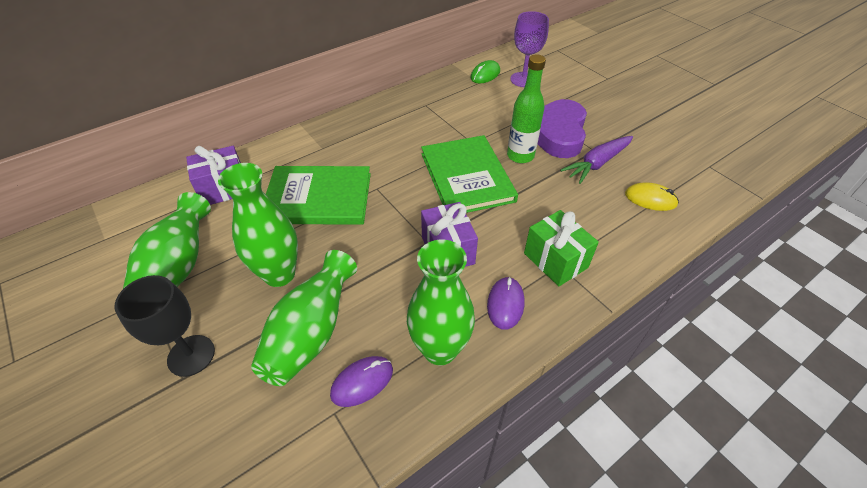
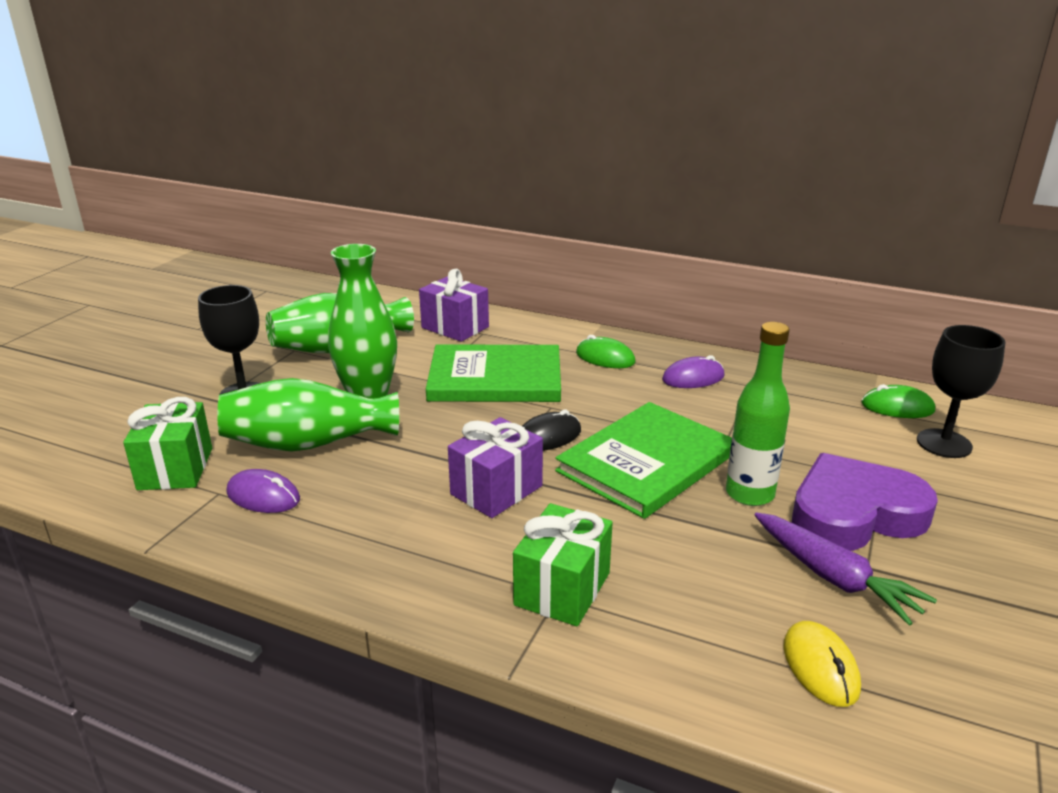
camera: 60 degrees right, 20 degrees down
(272, 438) = (175, 468): none -> green gift
(318, 198) = (495, 378): green book -> green book turned 60 degrees counterclockwise
(342, 140) = (605, 358): none -> green mouse
(409, 204) = (548, 437): none -> black mouse
(440, 349) = (337, 534): green vase -> none
(505, 304) = (443, 565): purple mouse -> purple mouse (693, 378)
(523, 80) = (944, 443): purple goblet -> black goblet
(597, 164) = (834, 578): purple carrot -> purple carrot turned 150 degrees counterclockwise

